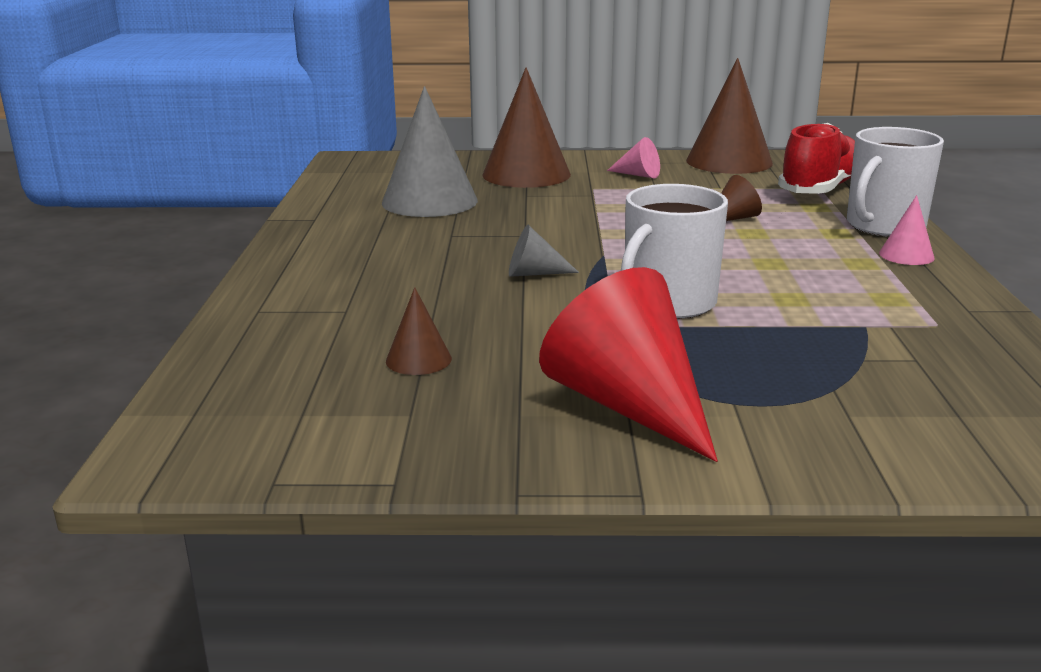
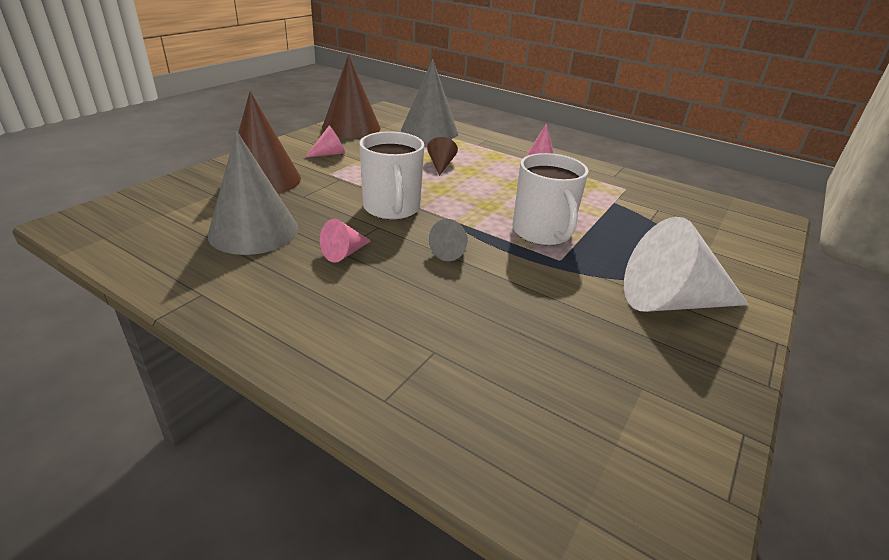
camera: 60 degrees left, 10 degrees up
(418, 359) = (556, 351): brown cone -> none
(450, 237) = (344, 253): none -> pink cone
(628, 405) = (670, 301): red cone -> white cone
(820, 189) = (429, 131): red shoe -> grey cone
(884, 226) = (498, 144): white mug -> white mug (392, 208)

